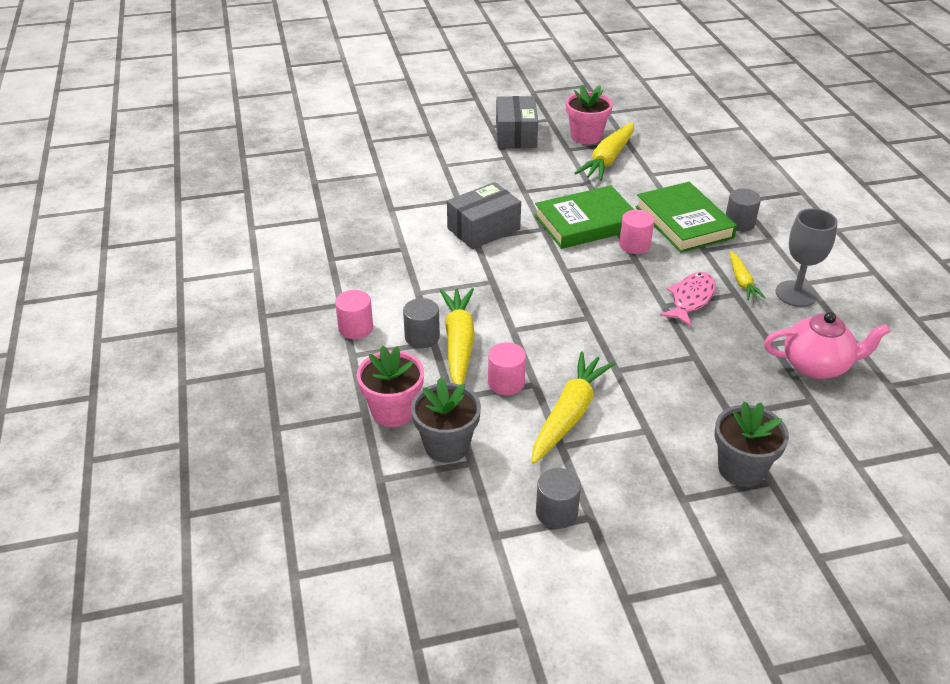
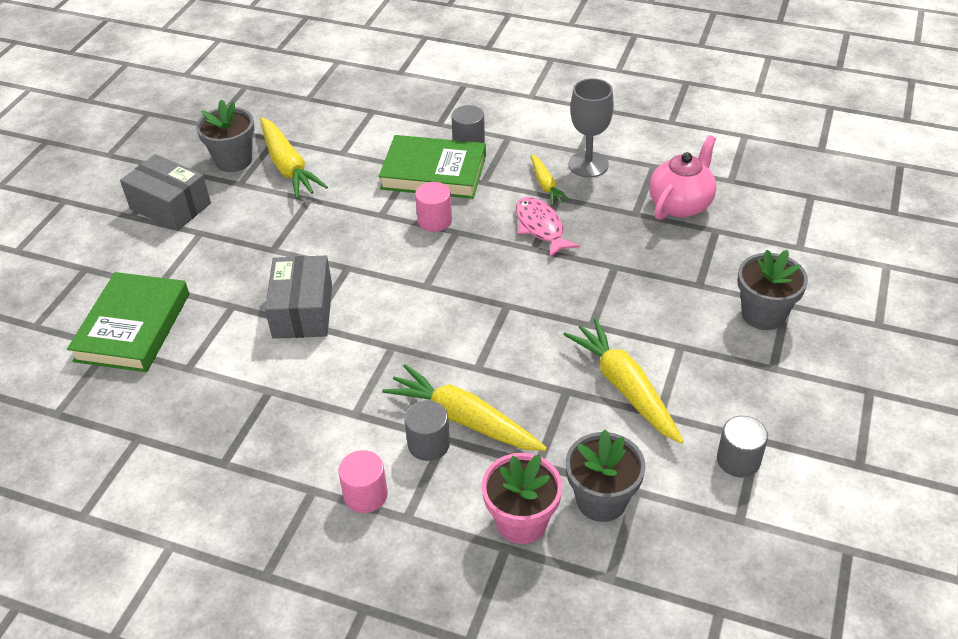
camera: 55 degrees left, 5 degrees up
(506, 383) = (548, 411): pink cylinder -> none
(586, 136) = (233, 160): pink flower pot -> grey flower pot
(586, 222) = (369, 233): green book -> green book (133, 327)
(742, 281) = (546, 185): yellow carrot -> yellow carrot turned 45 degrees clockwise

